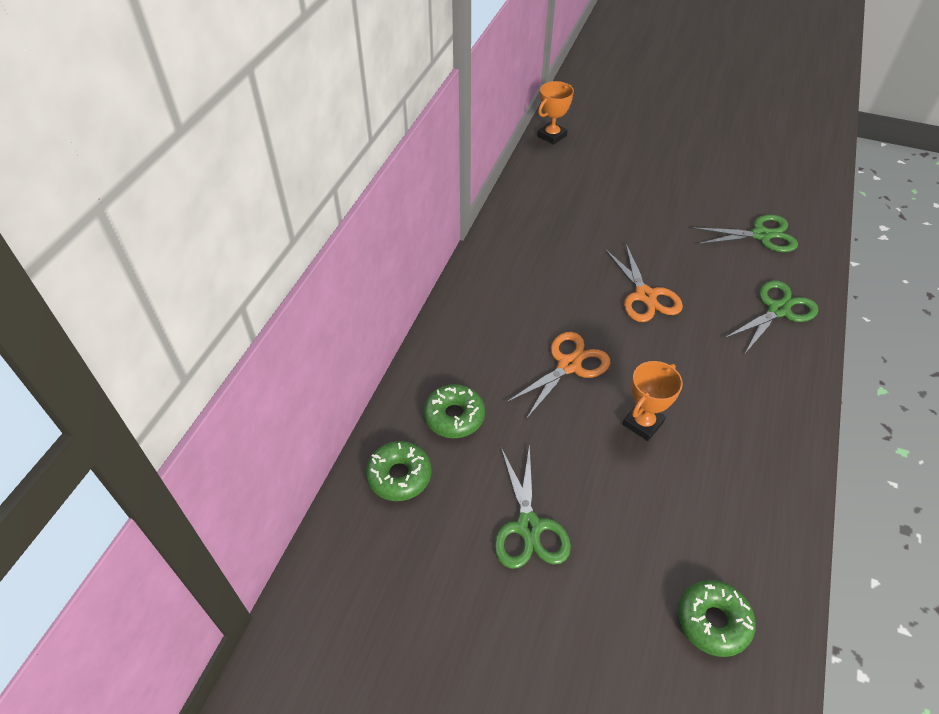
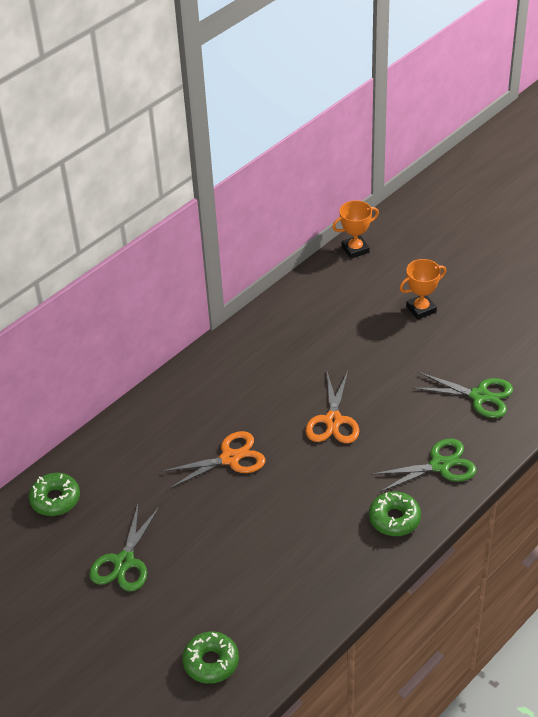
camera: 25 degrees right, 5 degrees down
(454, 416) = (118, 470): green donut -> green donut (394, 519)
(643, 423) = (257, 519): orange trophy -> orange trophy (421, 309)

